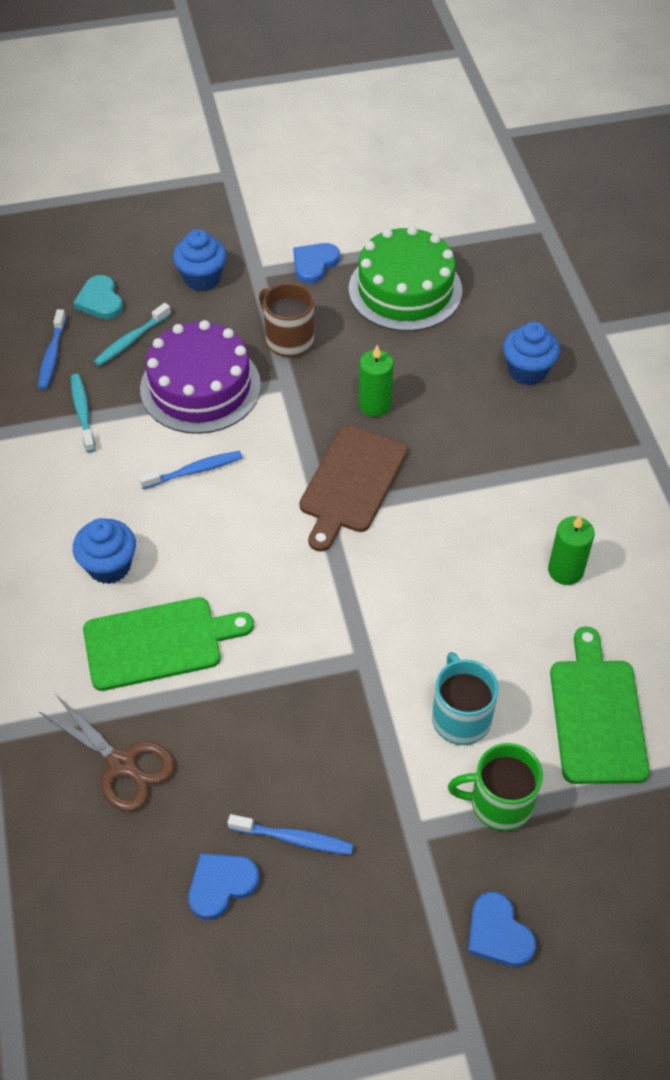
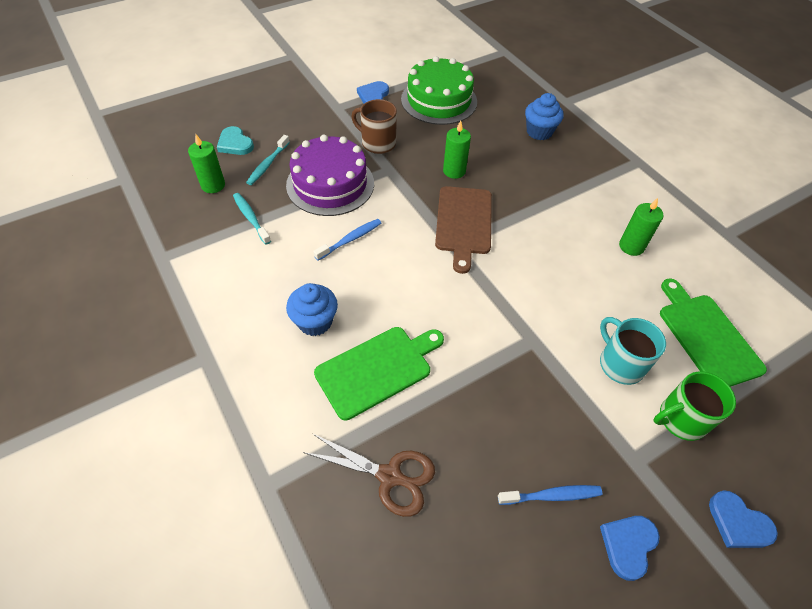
camera: 20 degrees left, 0 degrees up
(52, 355) = (213, 185): blue toothbrush -> green candle
(202, 278) = (302, 117): blue cupcake -> none
(221, 885) = (515, 555): blue heart -> blue heart (628, 545)

